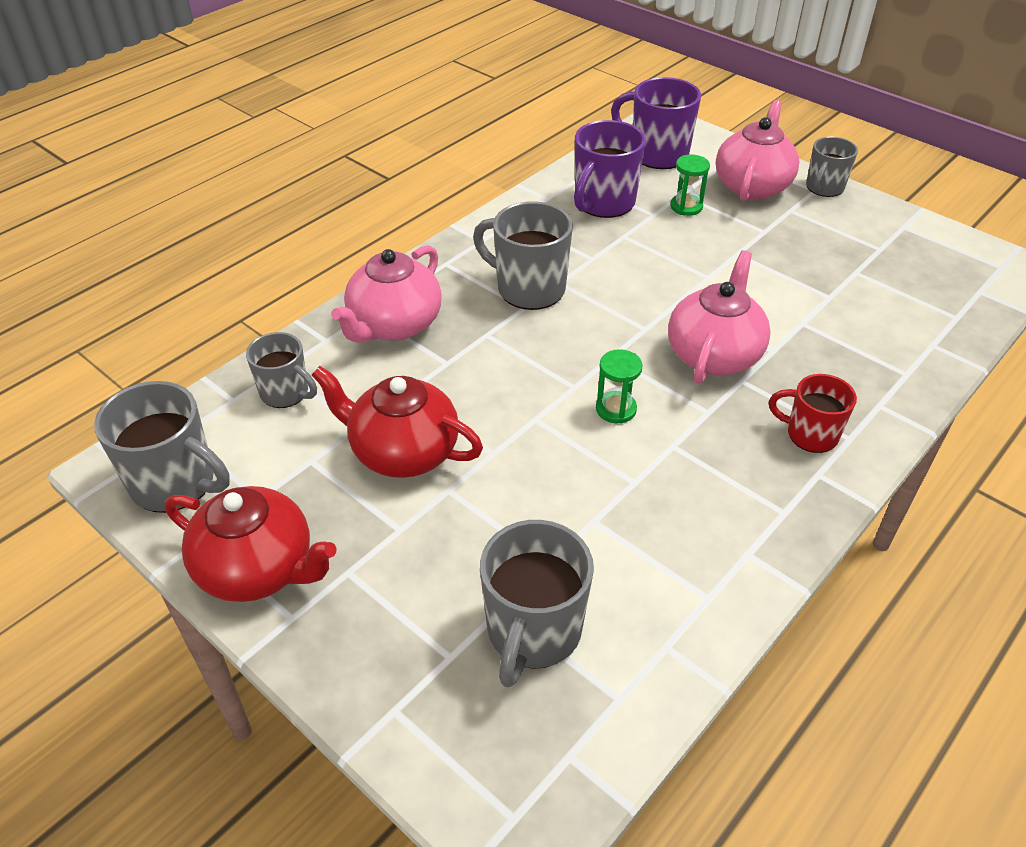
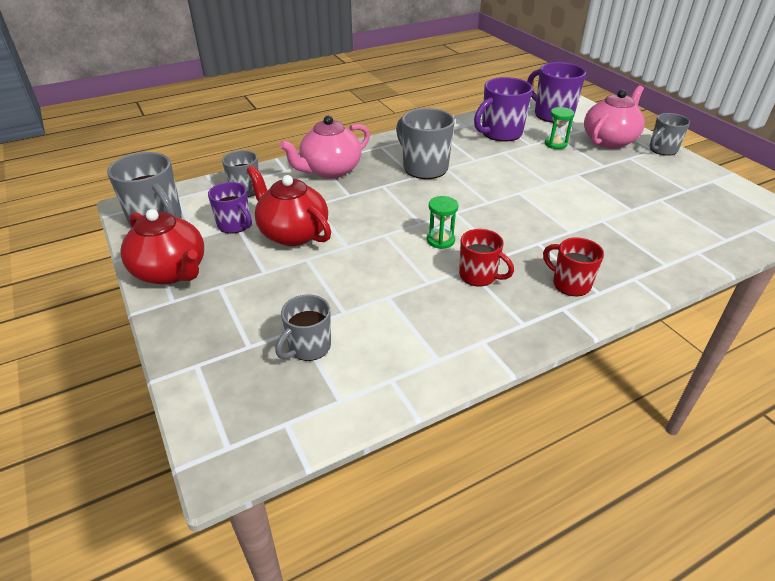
camera: 20 degrees right, 5 degrees down
(306, 460) = (235, 225): none -> purple mug
(533, 632) = (308, 347): grey mug -> grey mug, size x0.64
(694, 453) = (479, 276): none -> red mug
(714, 354) = (527, 225): pink teapot -> none

